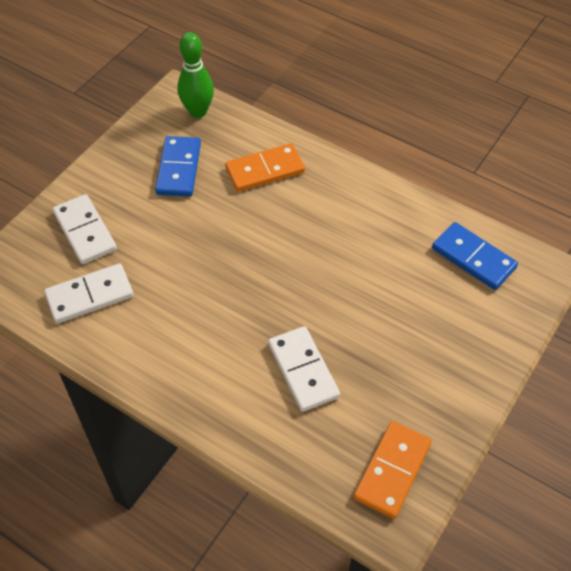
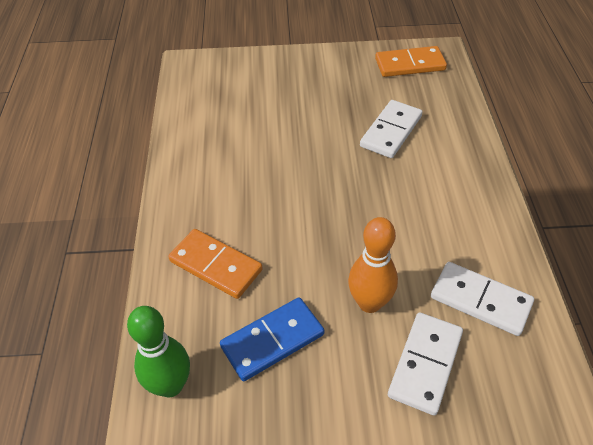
camera: 125 degrees left, 5 degrees down
(153, 233) = (369, 303): none -> orange bowling pin
(473, 258) = (207, 96): blue domino -> none

